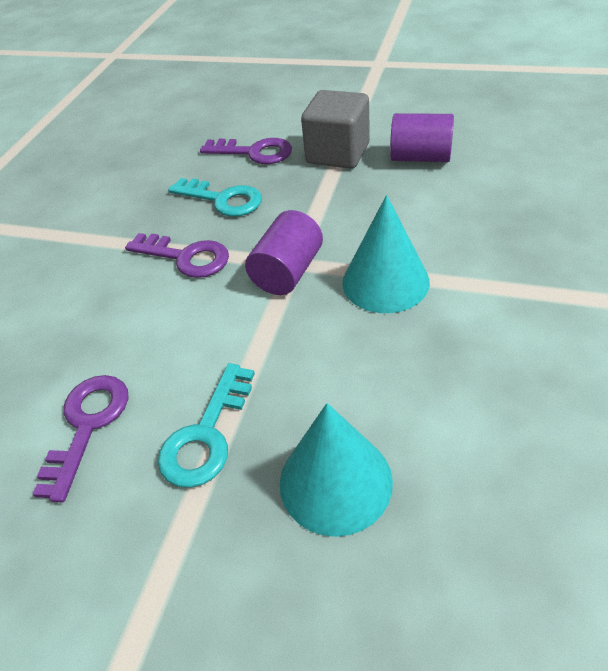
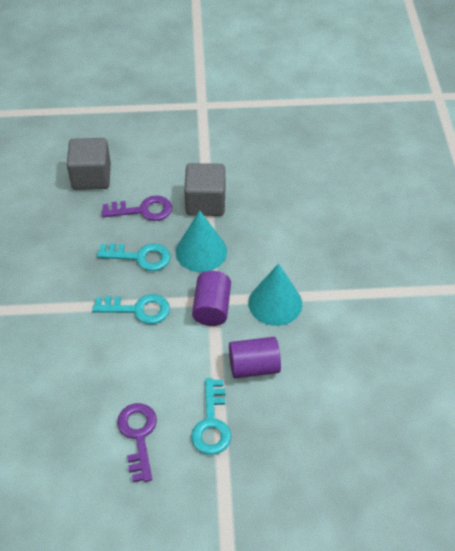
camera: 25 degrees left, 5 degrees up
(185, 257) = (137, 309): purple key -> turquoise key
(212, 115) = (91, 177): none -> grey cube
(335, 481) = (291, 430): turquoise cone -> turquoise cone (201, 251)
(420, 157) = (264, 199): purple cylinder -> purple cylinder (254, 366)

